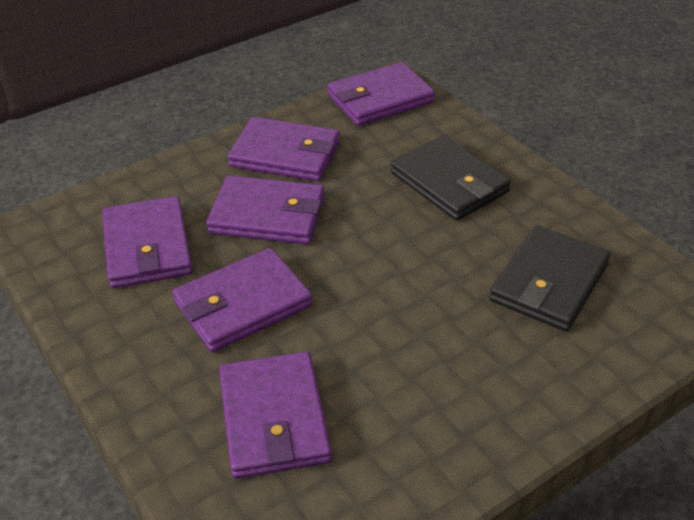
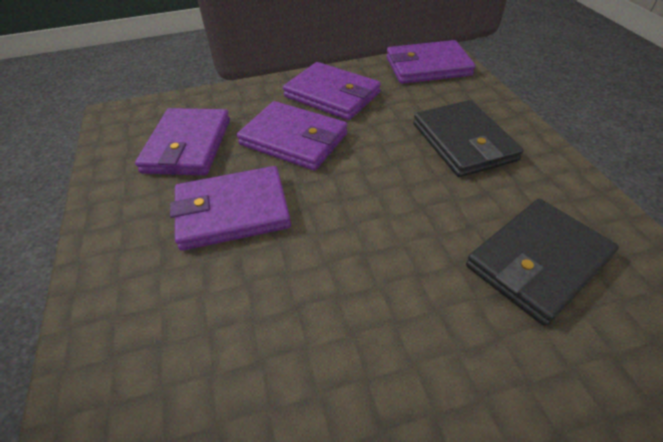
camera: 20 degrees right, 5 degrees up
(274, 419) = (195, 338): purple wallet -> none

